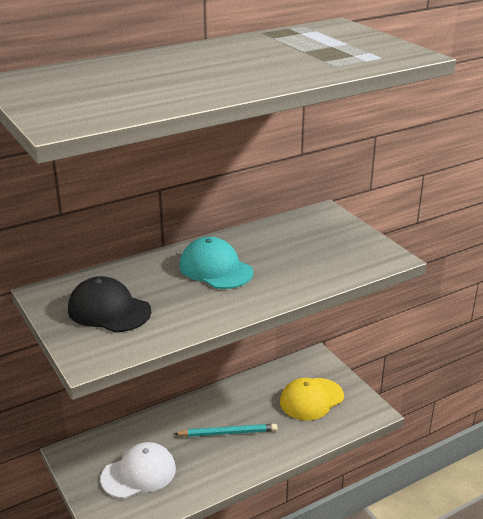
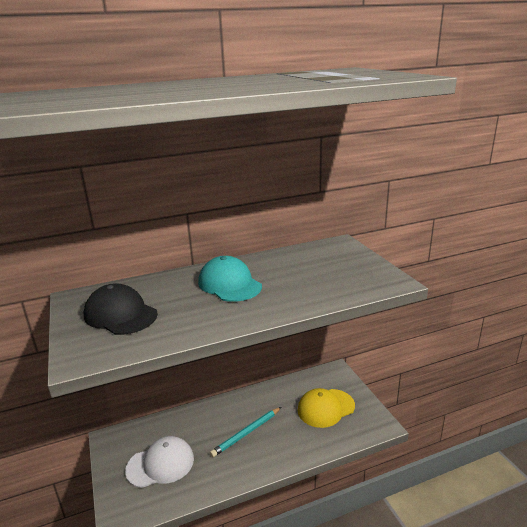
camera: 10 degrees right, 5 degrees down
(228, 433) = (246, 433): turquoise pencil -> turquoise pencil turned 135 degrees clockwise

